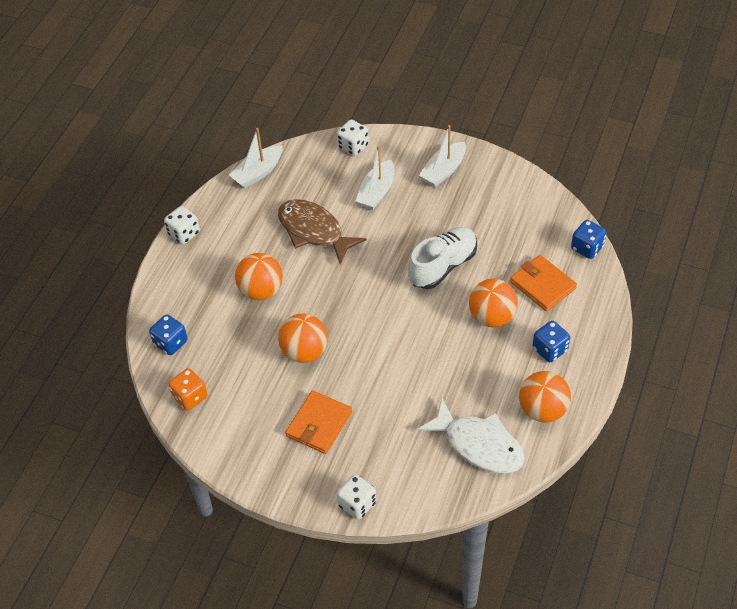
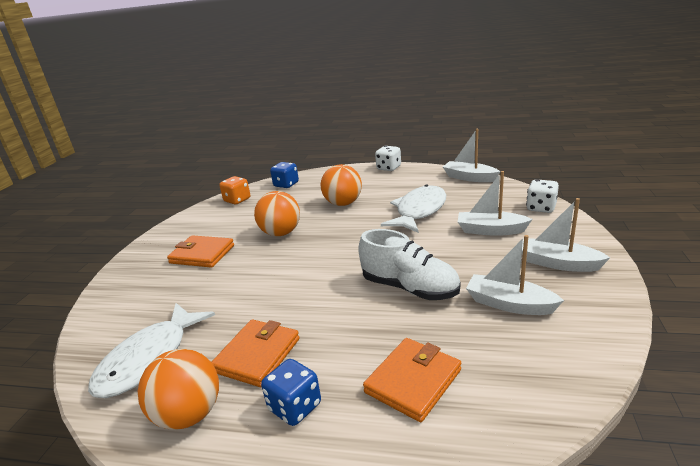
camera: 80 degrees right, 25 degrees down
(314, 231) = (419, 211): brown fish -> white fish
(357, 504) = (109, 289): white dice -> none
(482, 215) = (509, 304): none -> white boat
(492, 317) = (343, 339): orange ball -> none
(494, 371) = (257, 355): none -> orange wallet
(587, 248) = (516, 427): blue dice -> none

